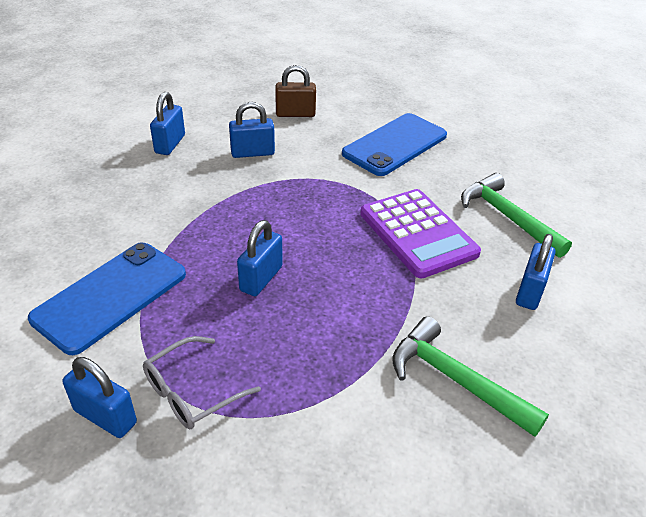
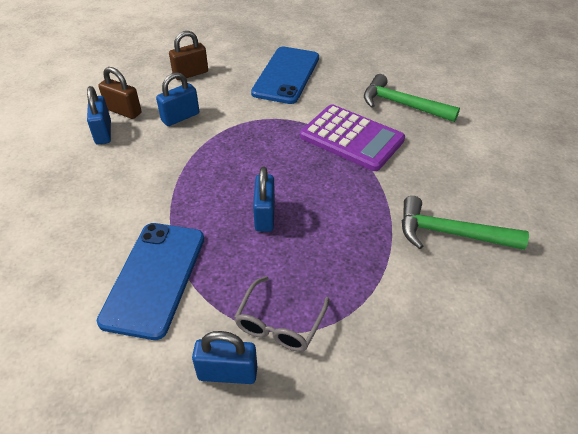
camera: 25 degrees left, 5 degrees up
(203, 130) = (123, 111): none -> brown padlock
(530, 291) = (452, 153): blue padlock -> none

